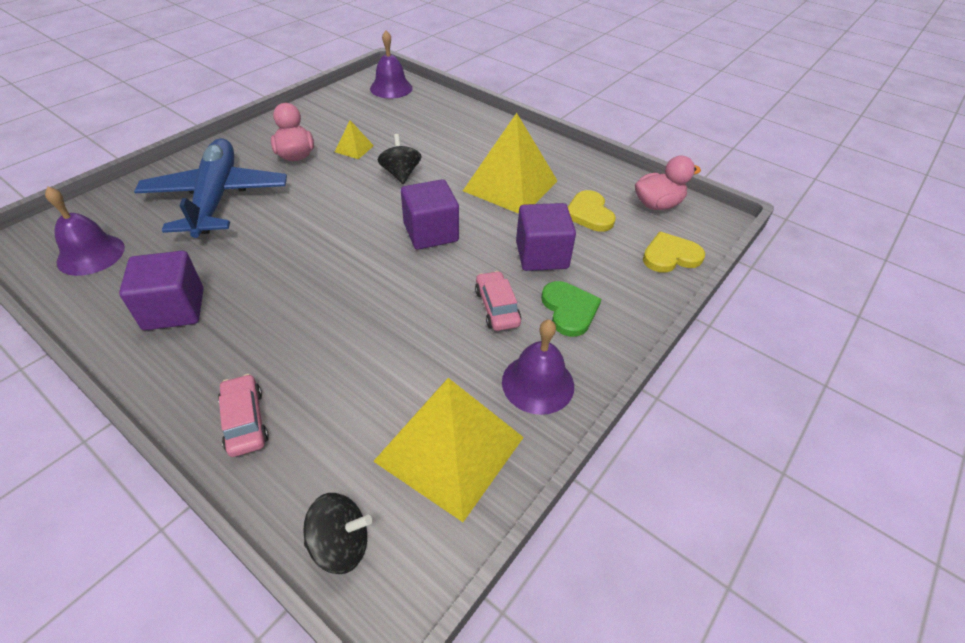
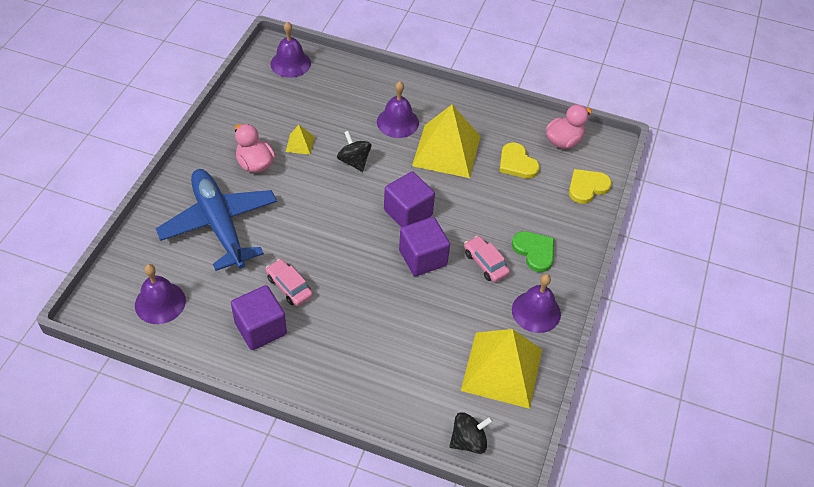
camera: 20 degrees left, 5 degrees up
(245, 421) = (366, 390): pink car -> pink car (289, 287)
(470, 151) = (397, 122): none -> purple bell
(542, 255) = (498, 211): purple cube -> purple cube (423, 258)

